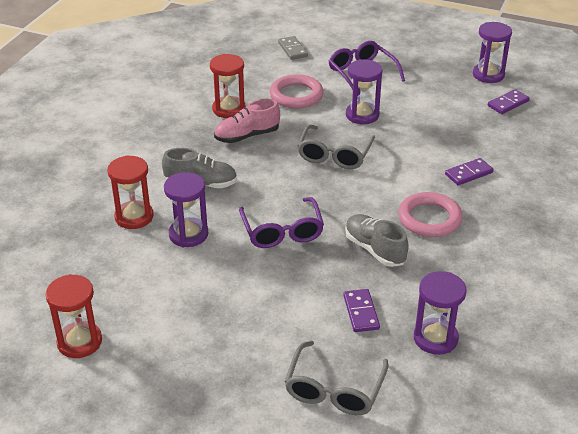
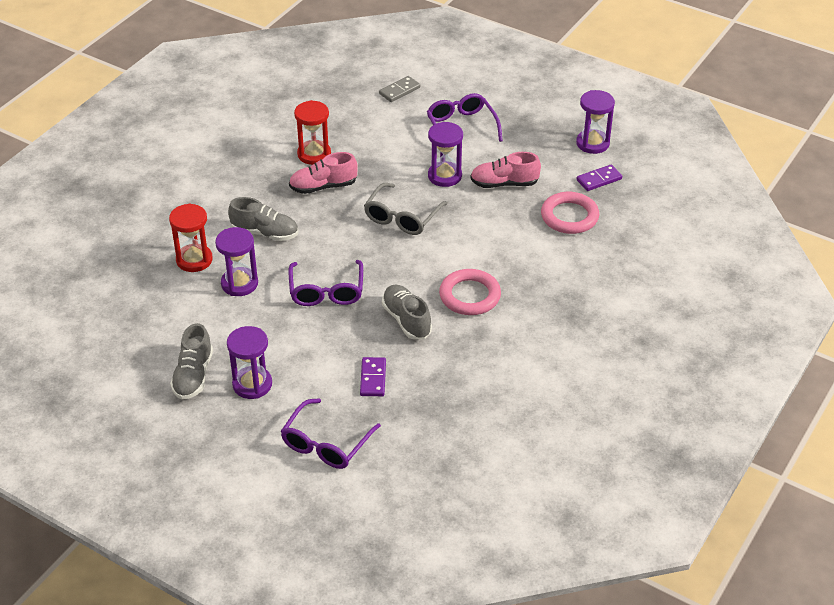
camera: 10 degrees right, 5 degrees up
(79, 342) = (120, 373): red hourglass -> none
(164, 334) = (193, 375): none -> grey shoe
(292, 49) = (399, 91): grey domino -> grey domino turned 60 degrees clockwise
(296, 95) = (386, 146): pink ring -> pink ring (569, 216)
(334, 389) = (326, 444): grey glasses -> purple glasses
(421, 116) = (504, 183): none -> pink shoe
(435, 338) = (431, 411): purple hourglass -> purple hourglass (252, 384)
(468, 173) = (526, 253): purple domino -> none

